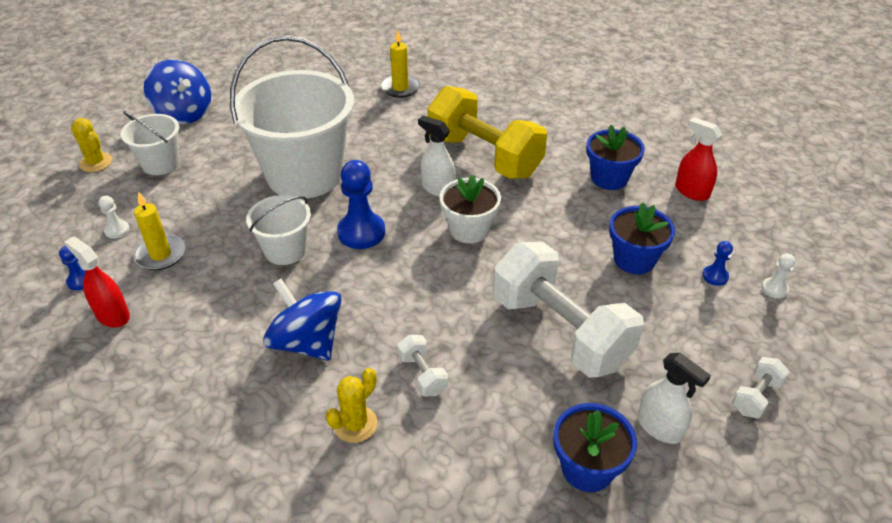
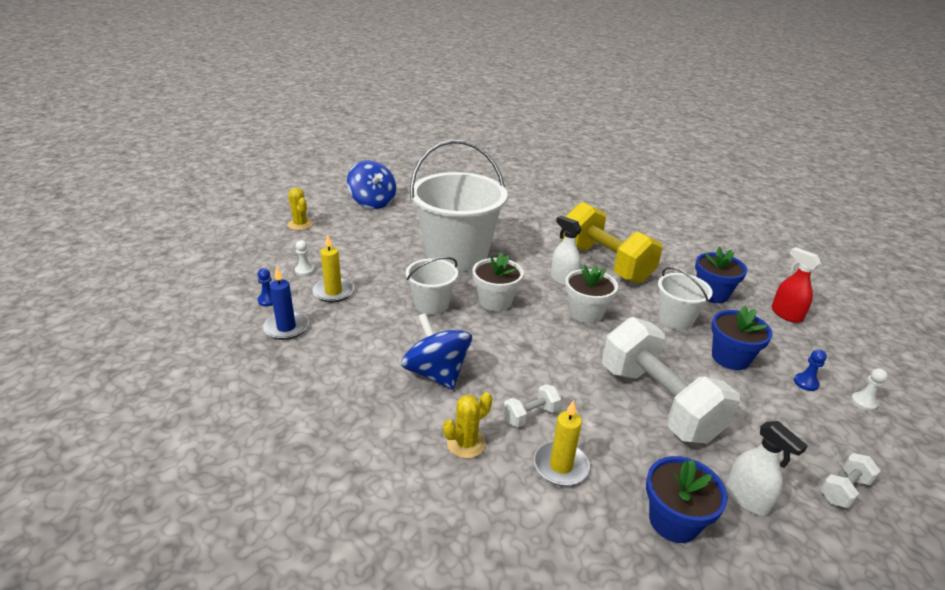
camera: 10 degrees right, 10 degrees down
(112, 315) = (286, 328): red spray bottle -> blue candle
(160, 163) = (348, 232): white bucket -> white bucket (675, 319)
(361, 232) = (495, 301): blue pawn -> white flower pot
(400, 88) = (542, 208): yellow candle -> yellow candle (561, 466)
(422, 375) = (530, 415): white dumbbell -> white dumbbell turned 75 degrees clockwise

